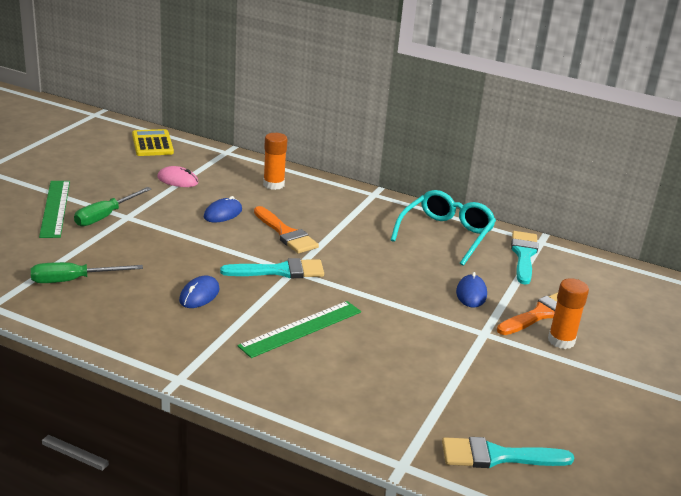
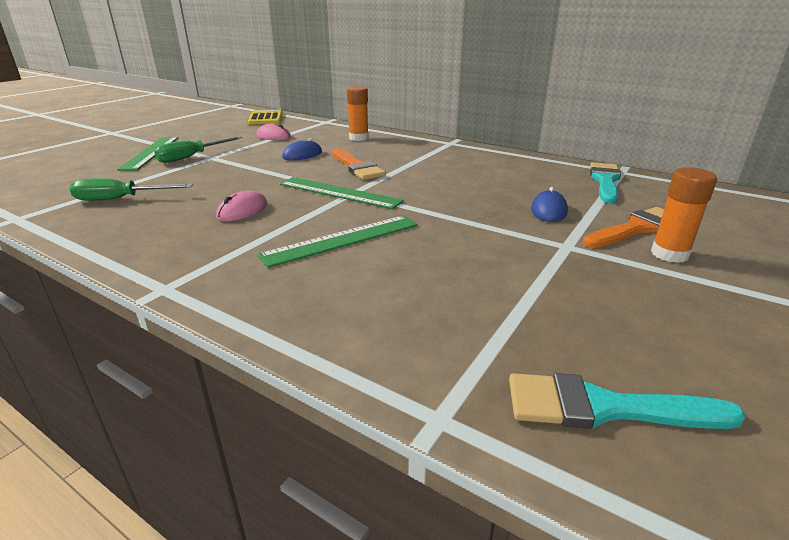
camera: 10 degrees right, 0 degrees up
(199, 295) = (242, 210): blue mouse -> pink mouse
(280, 271) = (339, 192): turquoise brush -> green ruler
(446, 234) = (520, 167): turquoise glasses -> none

